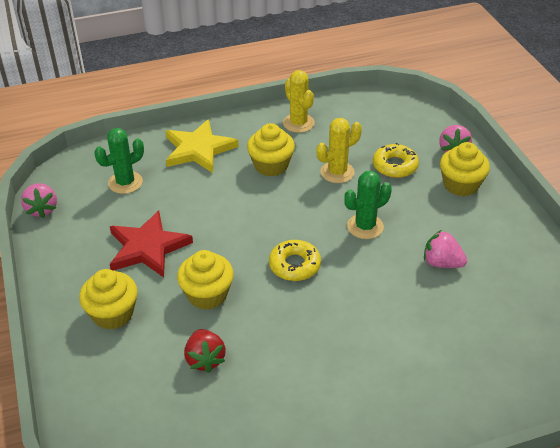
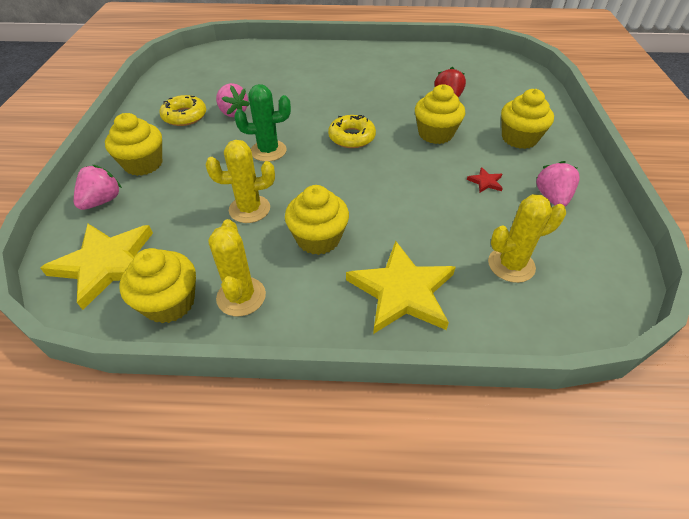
camera: 160 degrees left, 5 degrees up
(42, 209) = (618, 255): pink strawberry -> pink strawberry (552, 198)
(125, 182) = (511, 265): green cactus -> yellow cactus
(148, 247) = (485, 182): red star -> red star, size x0.40
(338, 111) = (169, 303): none -> yellow cupcake
(395, 166) = (182, 200): yellow donut -> yellow donut (184, 116)
(399, 118) = (106, 264): none -> yellow star

